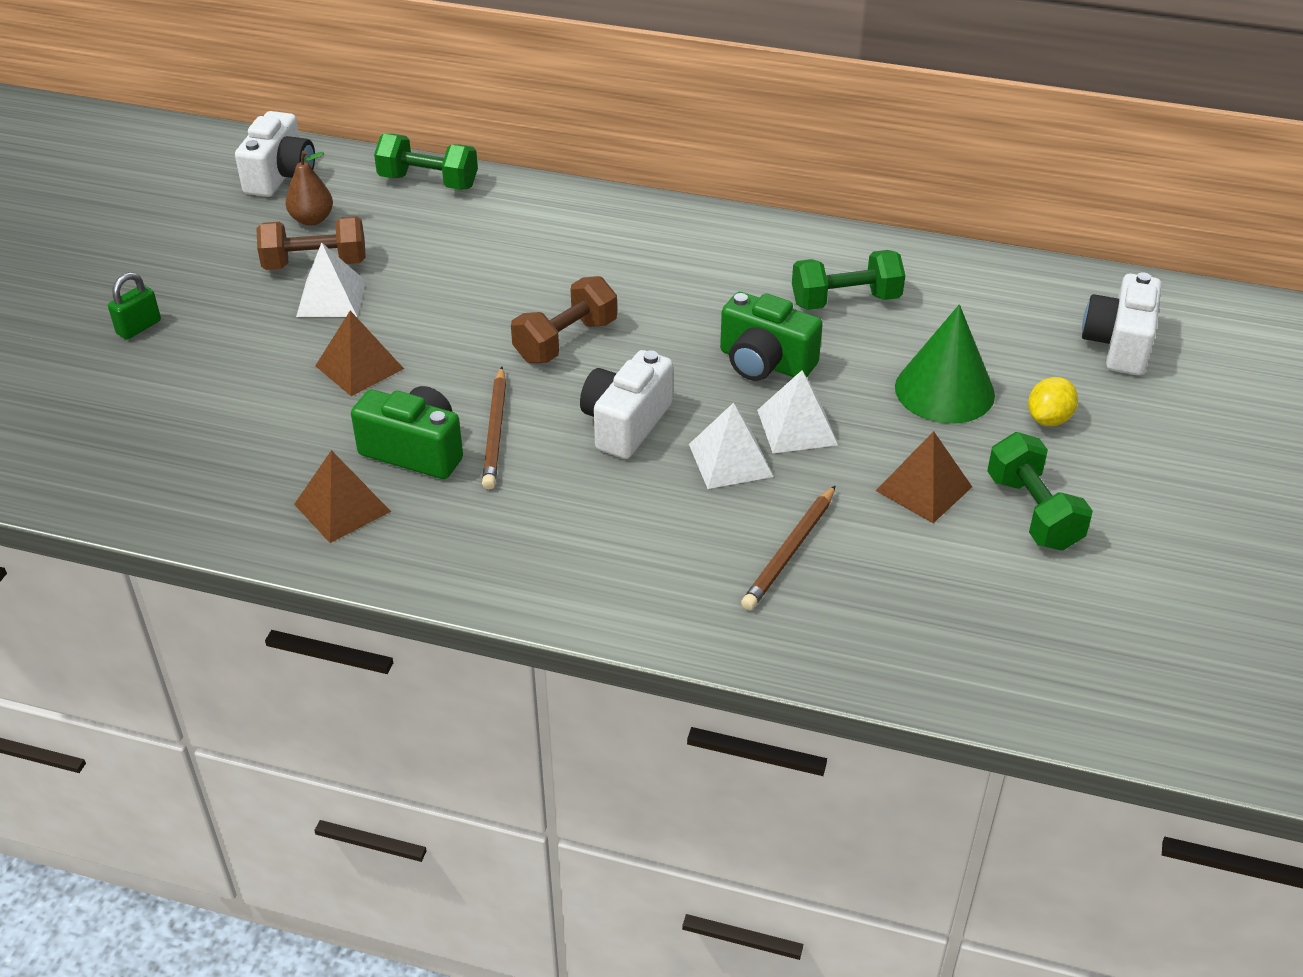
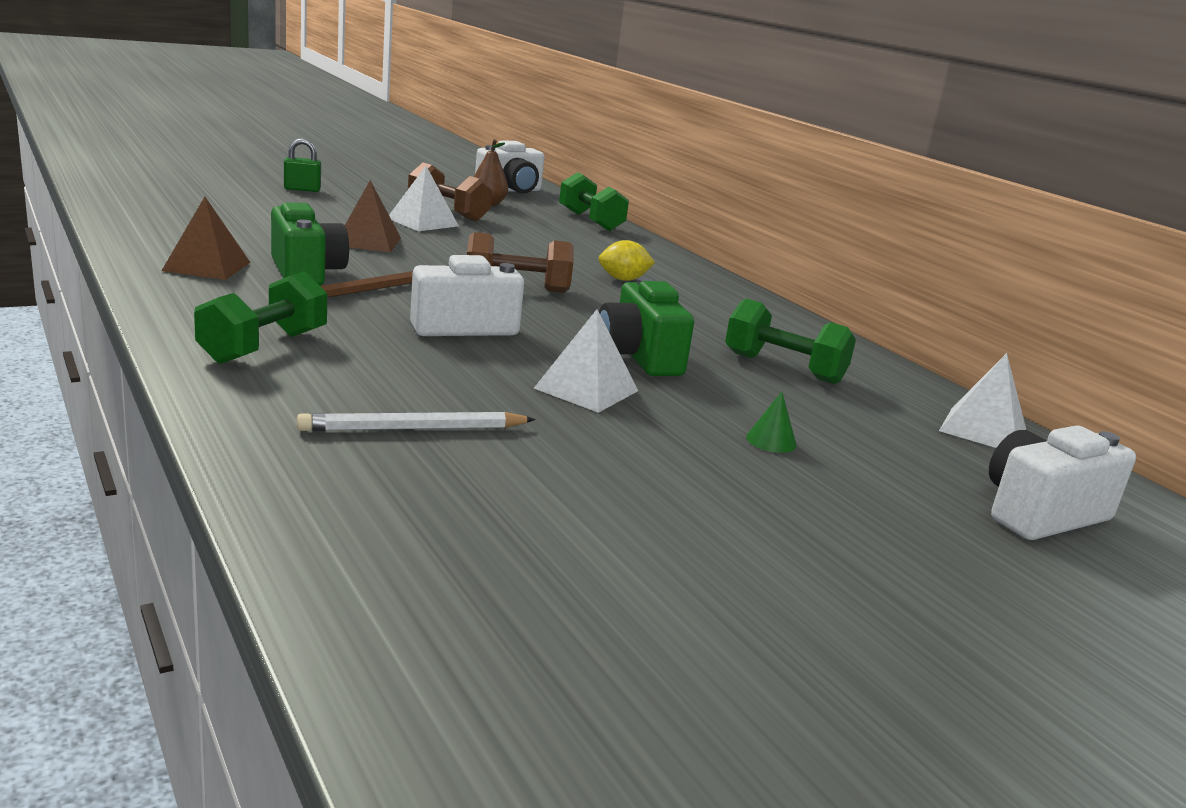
camera: 40 degrees right, 20 degrees down
(730, 460) = (491, 374): white pyramid -> white pyramid (983, 429)
(790, 551) = (414, 429): brown pencil -> white pencil
(924, 489) = (617, 469): brown pyramid -> none
(944, 390) = (771, 441): green cone -> green cone, size x0.41
(1033, 512) = (695, 541): green dumbbell -> green dumbbell (264, 347)
(1049, 419) = (850, 507): yellow lemon -> yellow lemon (623, 279)

